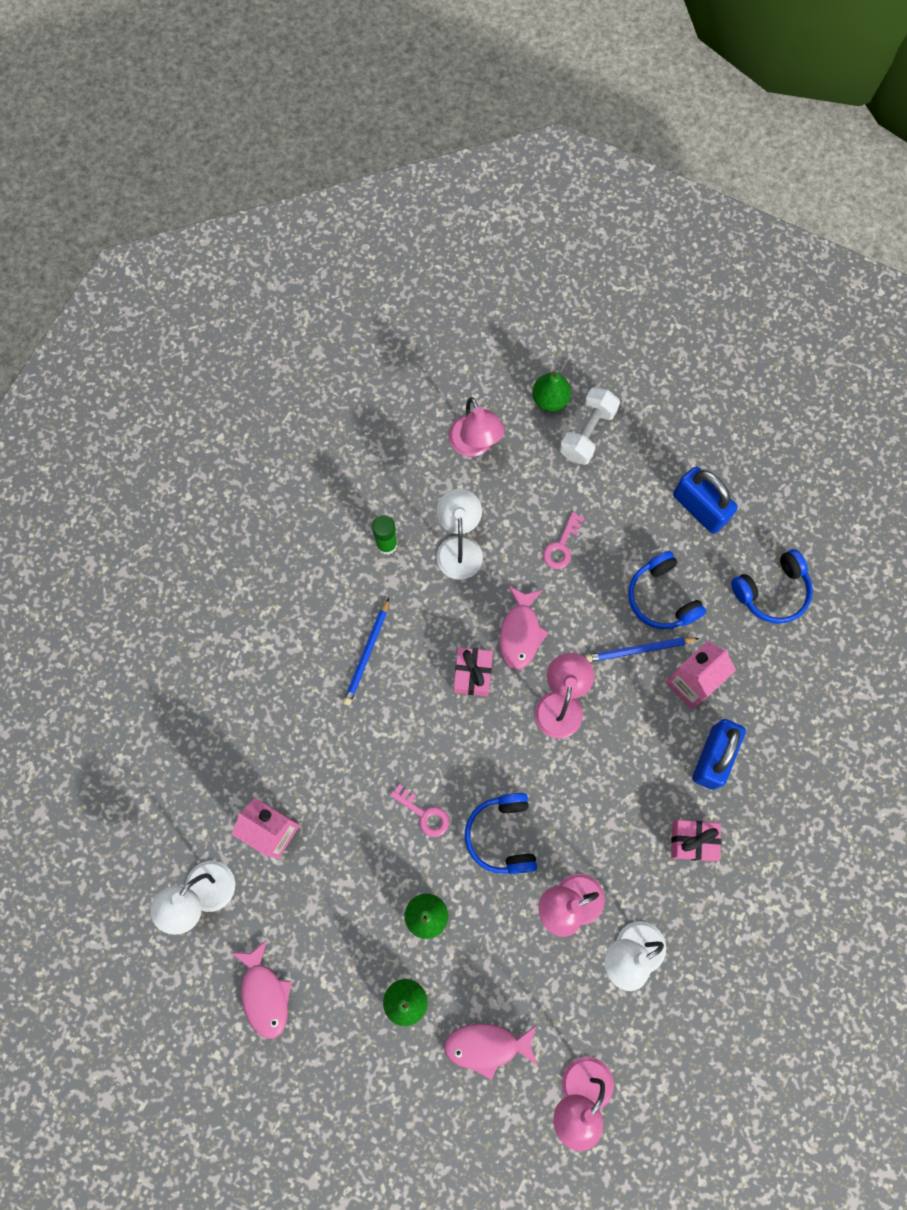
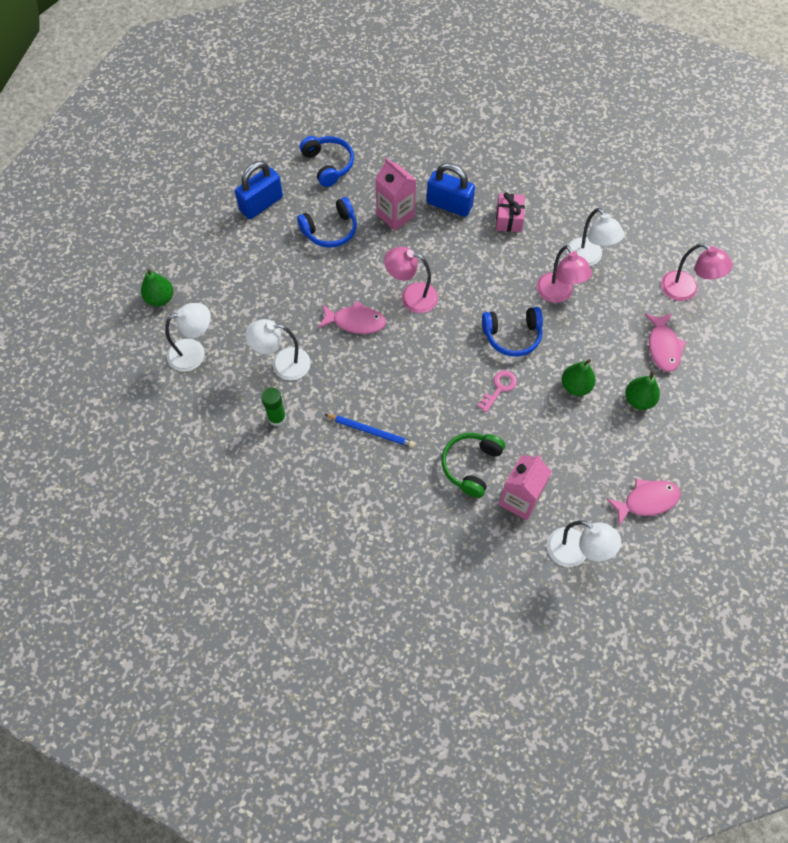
camera: 90 degrees left, 10 degrees down
(319, 773) = (471, 465): none -> green headphones
(472, 674) = (389, 355): pink gift -> none
(475, 445) = (194, 352): pink lamp -> white lamp
(561, 546) = (286, 293): pink key -> none
(587, 433) = (192, 273): white dumbbell -> none
(639, 650) = (370, 245): blue pencil -> none

